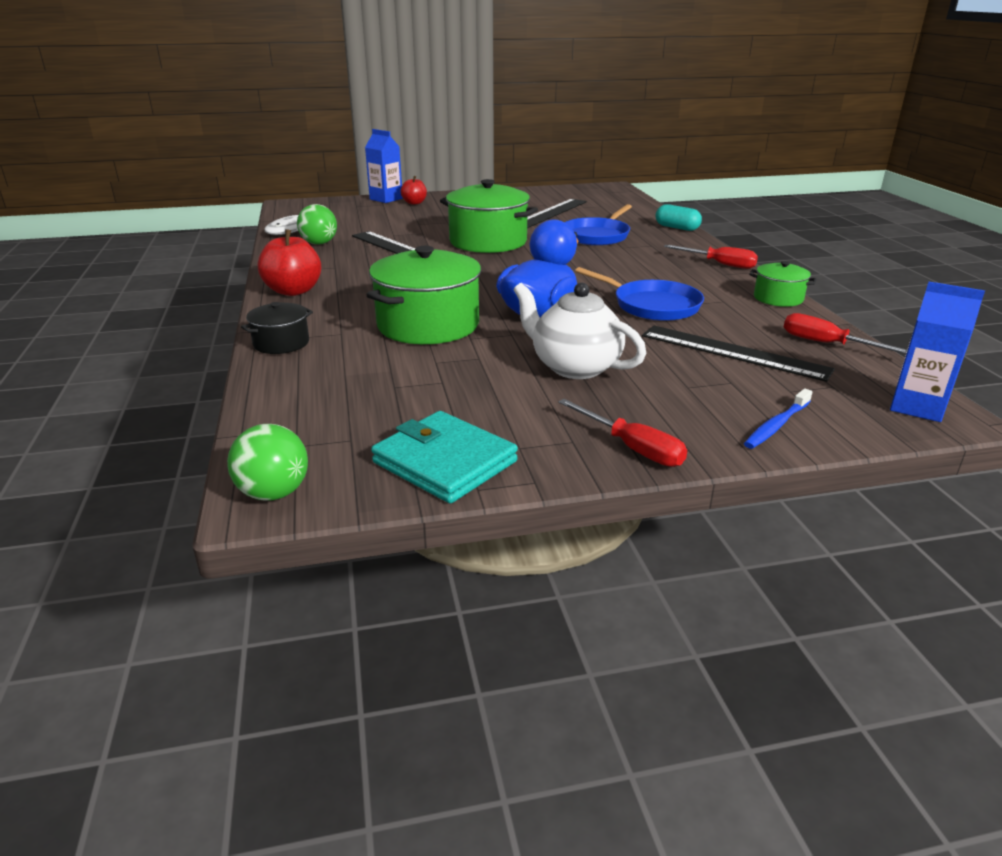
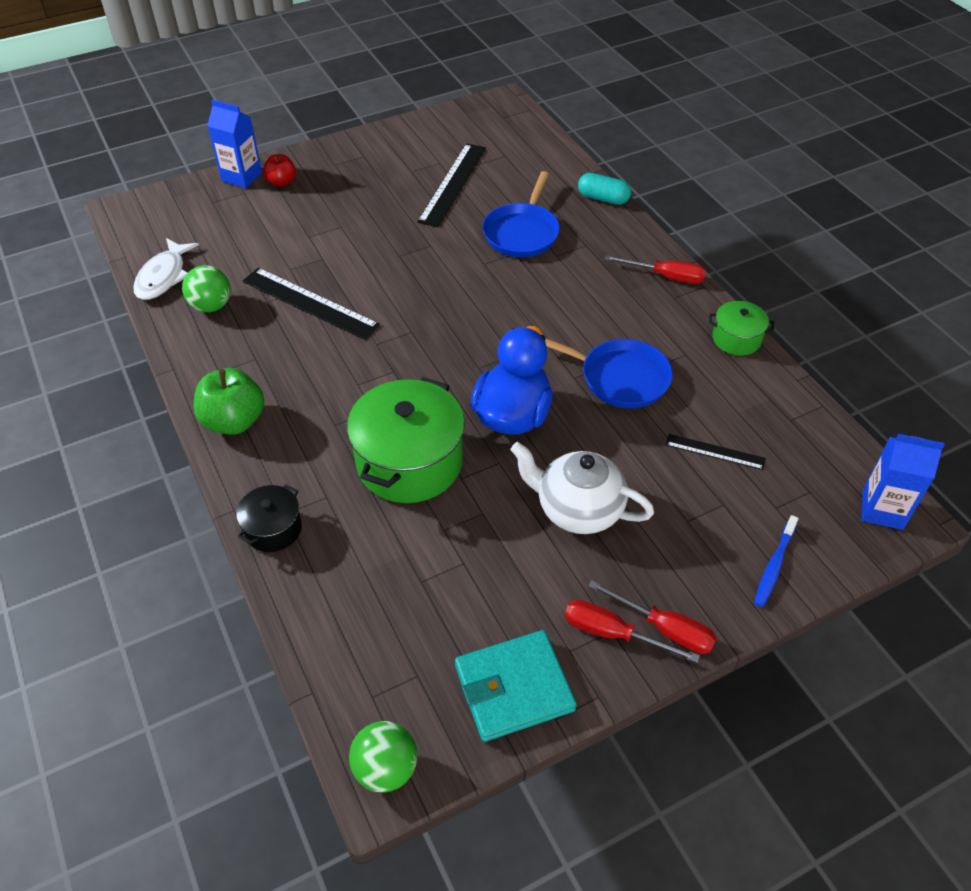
camera: 15 degrees left, 20 degrees up
(293, 291) = (234, 421): red apple -> green apple
(445, 462) = (514, 688): turquoise wallet -> turquoise wallet turned 45 degrees counterclockwise
(488, 242) = (406, 268): green pot -> none
(733, 352) = (715, 452): black ruler -> black ruler, size x0.55
(827, 344) = (794, 418): red screwdriver -> red screwdriver (612, 633)

